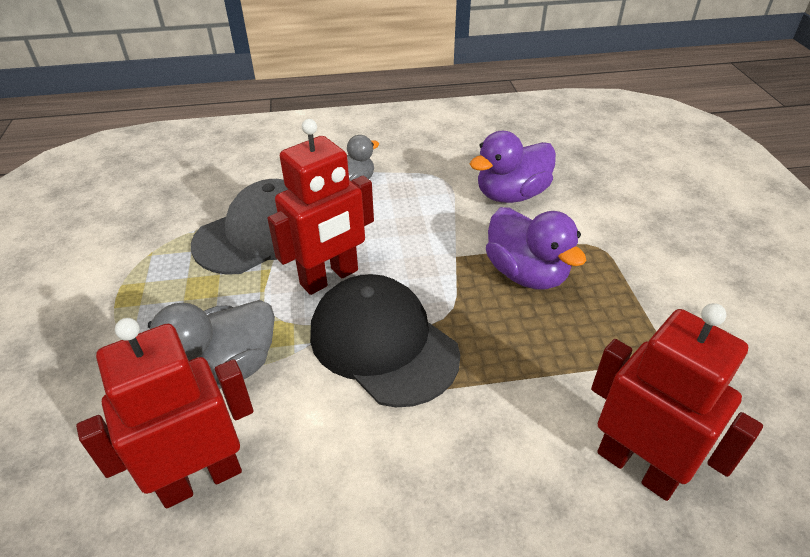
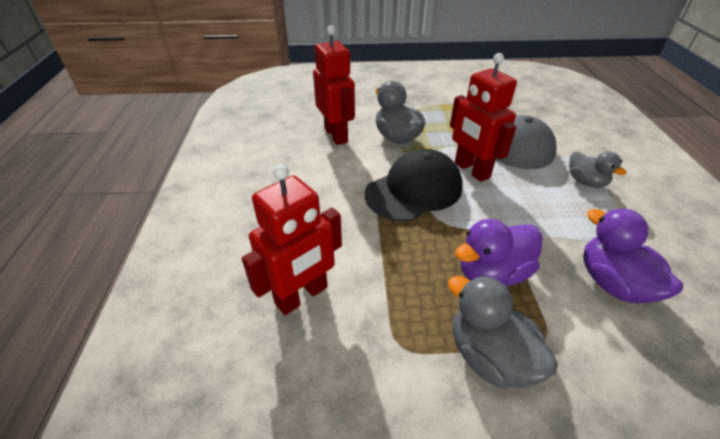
camera: 95 degrees right, 0 degrees up
(635, 284) = (489, 356): none -> grey duck

